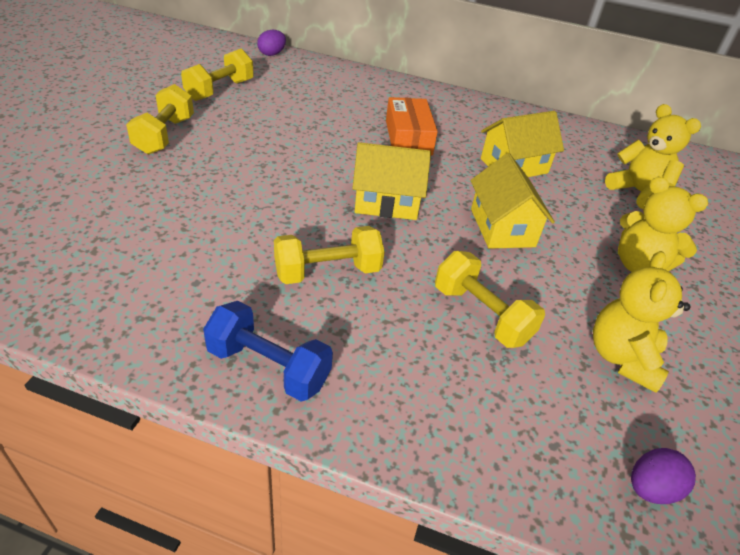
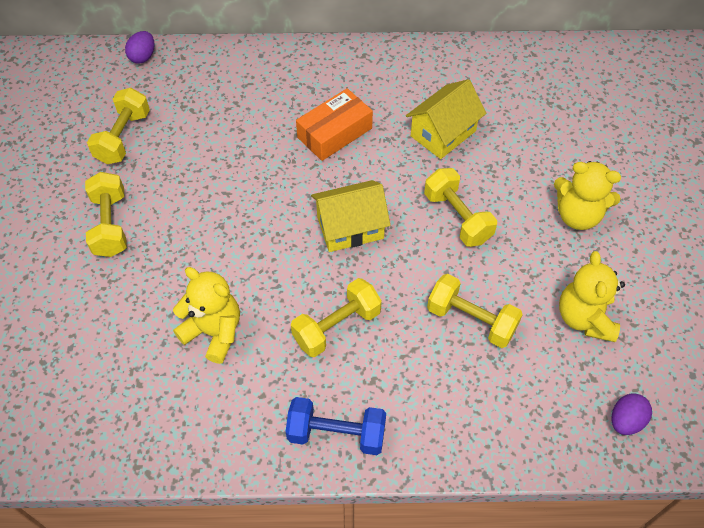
camera: 15 degrees left, 15 degrees up
(408, 137) = (334, 133): orange box -> orange box turned 75 degrees clockwise
(502, 227) = (457, 217): yellow house -> yellow dumbbell
(637, 192) = (558, 124): yellow teddy bear -> yellow teddy bear (214, 332)

